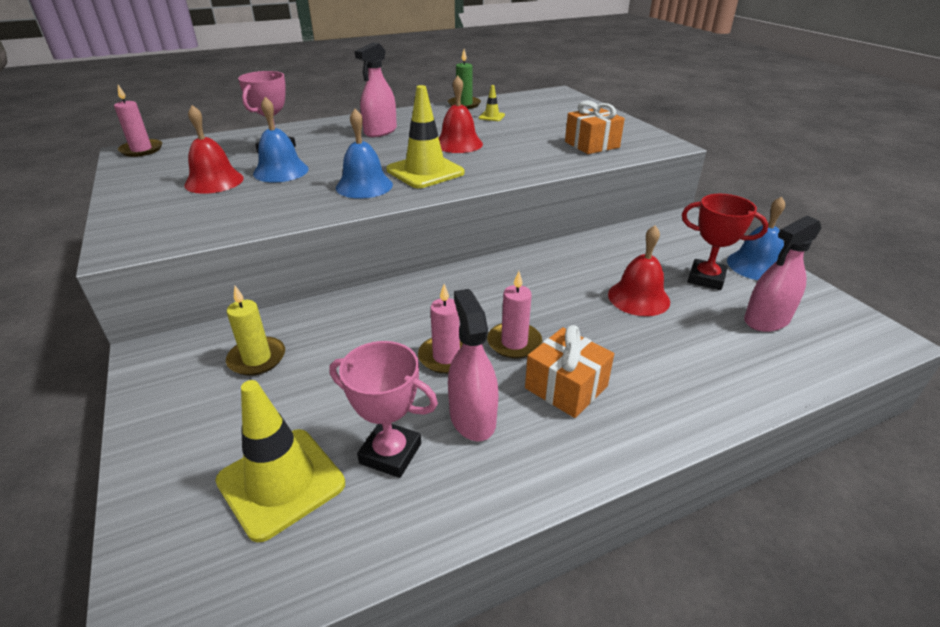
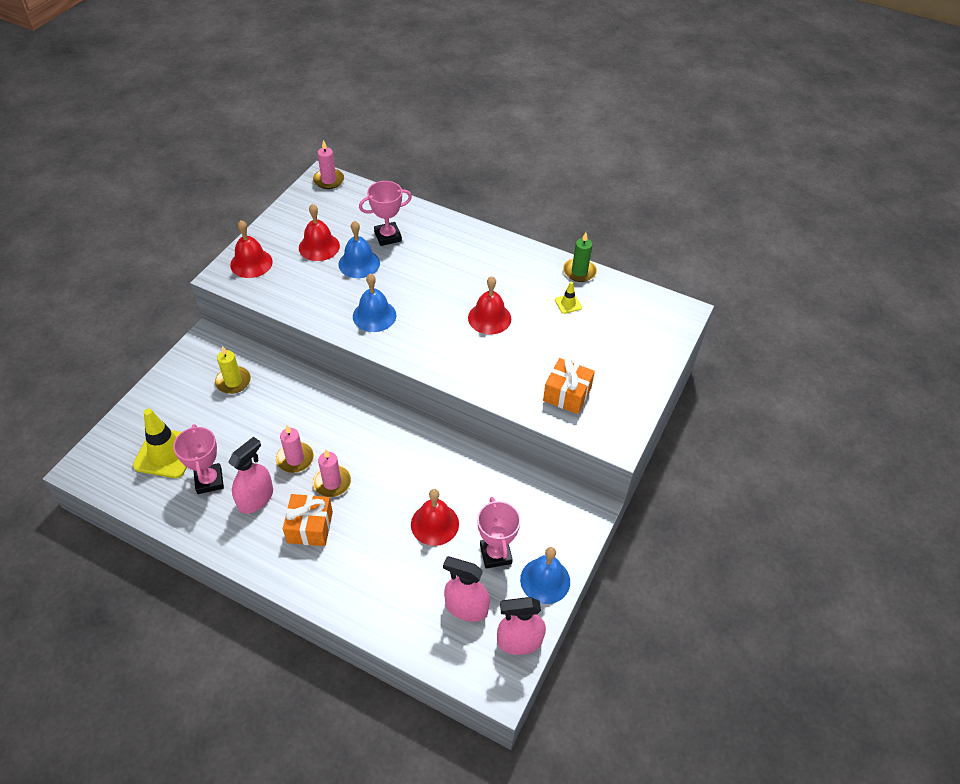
camera: 50 degrees right, 15 degrees up
(147, 223) = (251, 263): none -> red bell
(380, 131) = (470, 263): pink spray bottle -> pink spray bottle (519, 641)
(425, 171) = (423, 330): yellow traffic cone -> none
(706, 278) = (495, 554): red trophy -> pink trophy

